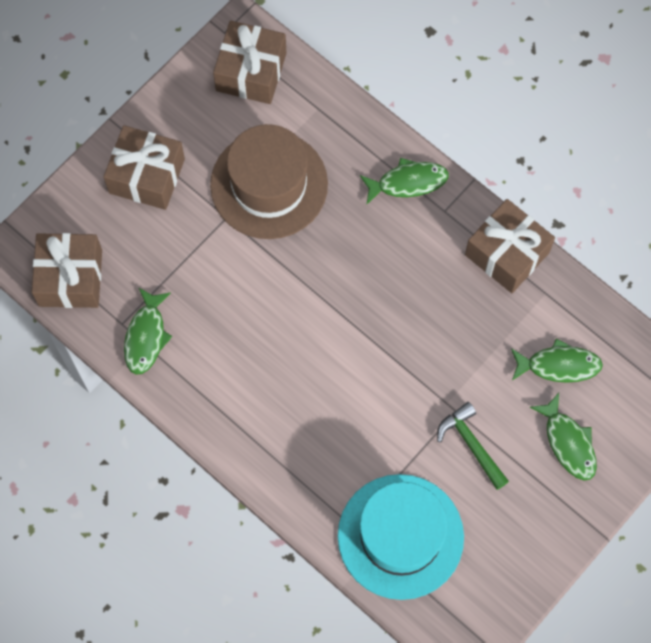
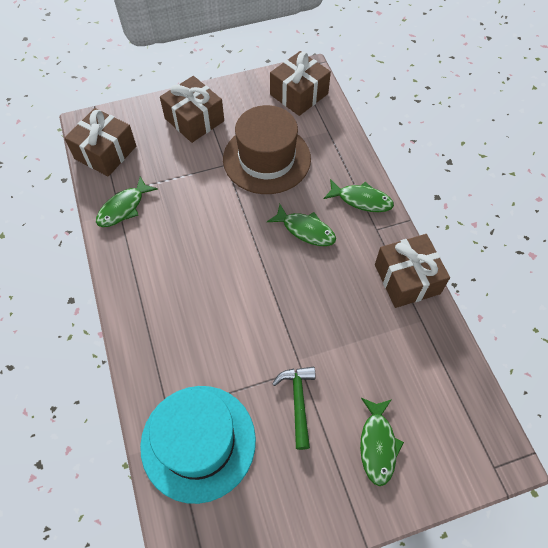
camera: 30 degrees right, 10 degrees down
(559, 365) = (403, 379): green fish -> green fish (305, 230)

